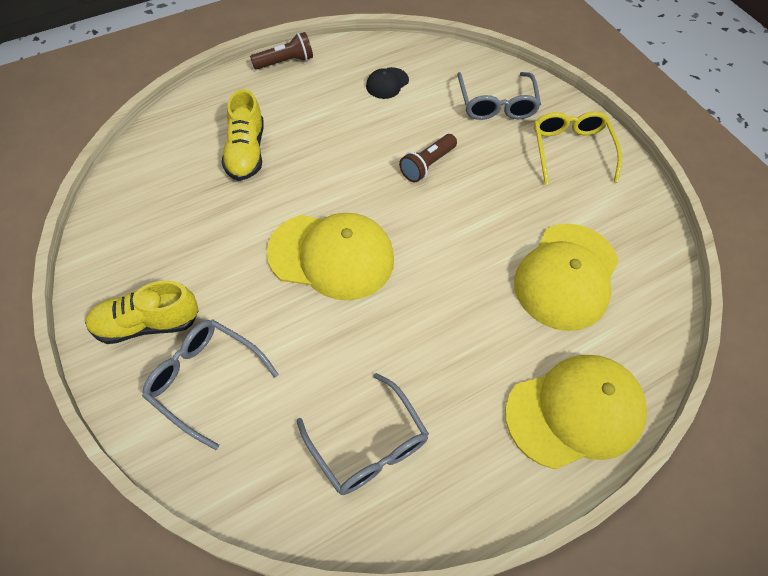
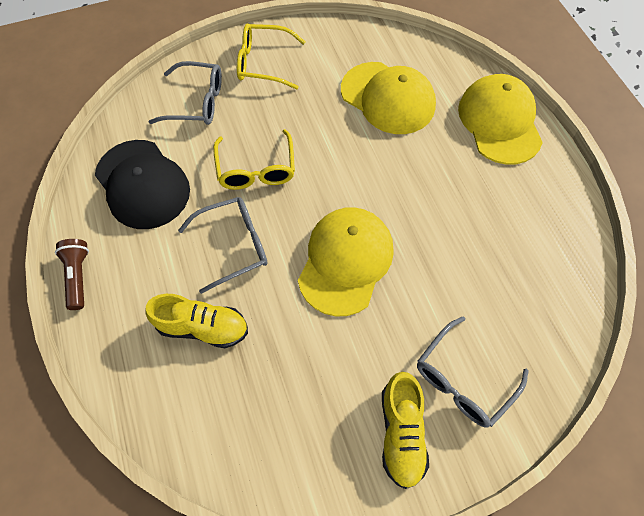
camera: 75 degrees left, 5 degrees up
(368, 445) = (523, 257): grey glasses -> grey glasses (234, 245)
(387, 83) = (142, 184): black cap -> black cap, size x2.25
(427, 165) = (256, 169): brown flashlight -> yellow glasses

